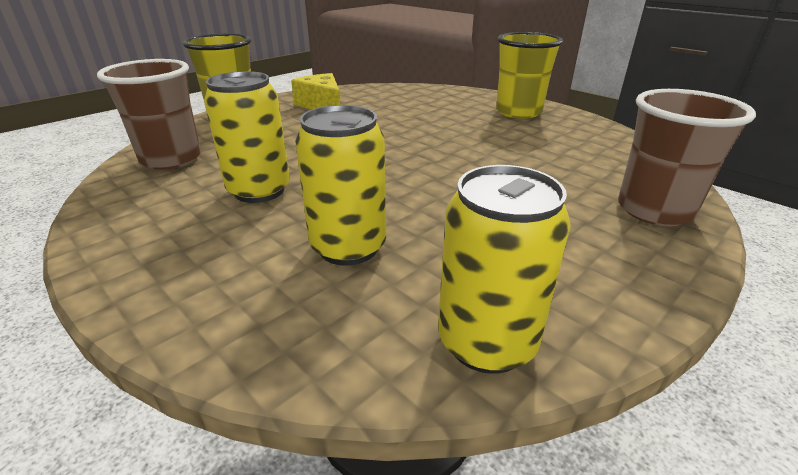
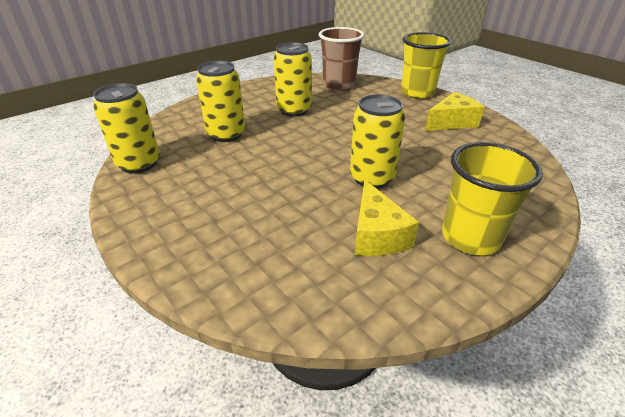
camera: 95 degrees right, 5 degrees up
(449, 140) = (372, 178): none -> yellow can
(540, 140) = (377, 234): none -> yellow cheese
(654, 210) = (214, 263): brown cup -> none

